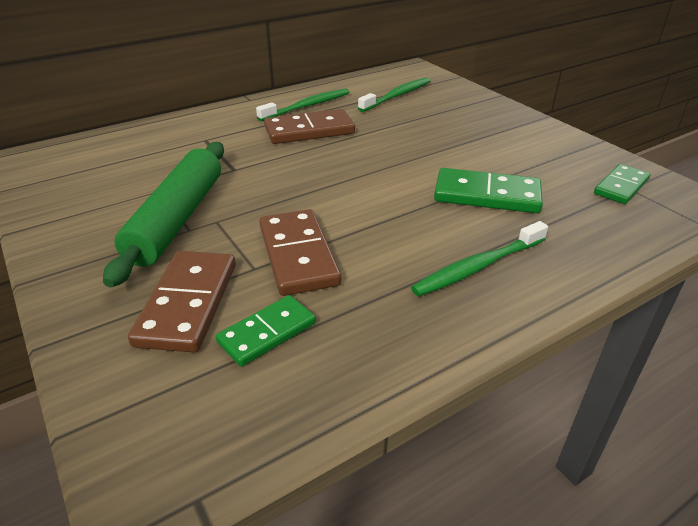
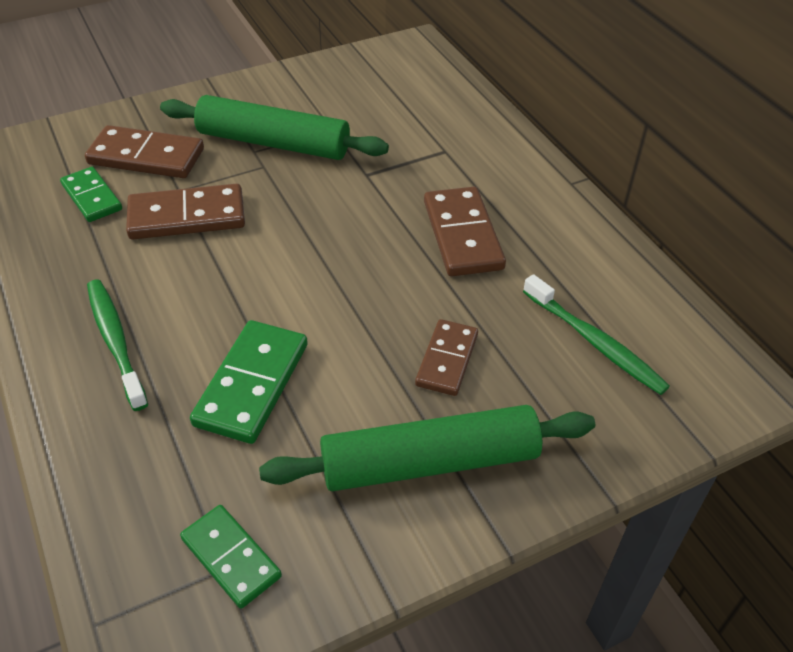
camera: 95 degrees right, 10 degrees up
(307, 106) = (547, 237): green toothbrush -> none
(429, 132) = (446, 360): none -> brown domino
(510, 135) = (429, 462): none -> green rolling pin

